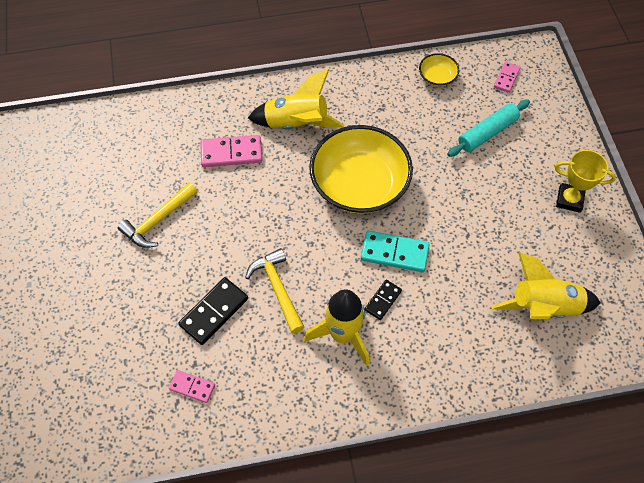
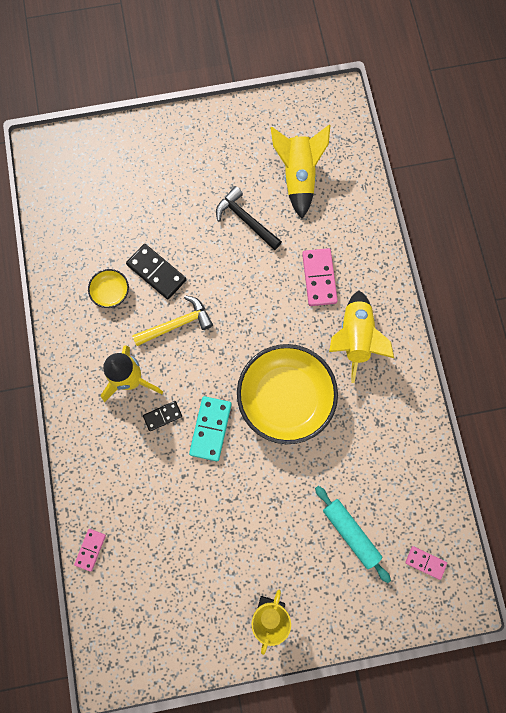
camera: 90 degrees right, 15 degrees up
(158, 221) = (245, 220): yellow hammer -> black hammer
(192, 387) = (92, 260): pink domino -> pink domino (90, 549)
(383, 300) = (162, 416): black domino -> black domino turned 60 degrees counterclockwise
(437, 77) = (422, 484): yellow bowl -> yellow bowl (111, 292)
(543, 307) = (151, 567): yellow rocket -> yellow rocket (298, 177)

